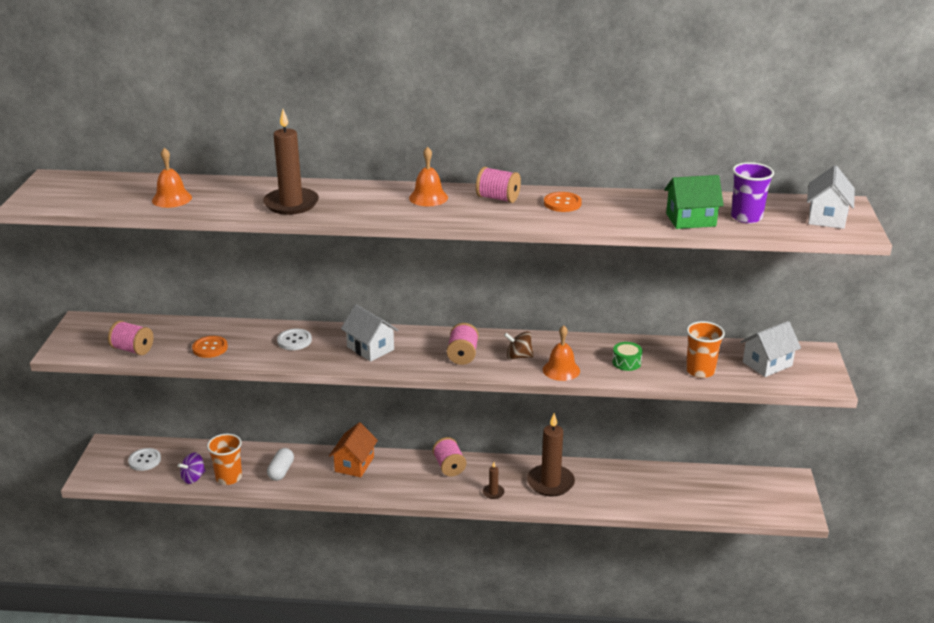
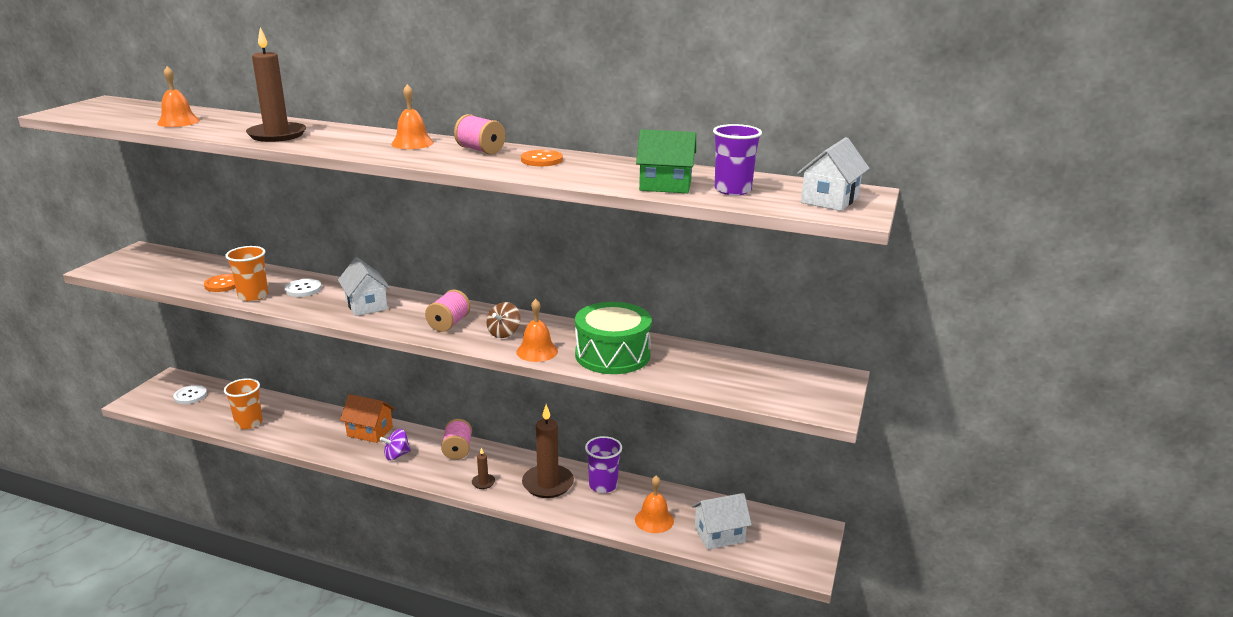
camera: 15 degrees right, 5 degrees down
(133, 349) = (156, 276): pink spool -> none
(193, 477) = (218, 418): purple spinning top -> purple spinning top (396, 455)
(281, 471) = (299, 426): white capsule -> none
(354, 464) = (370, 432): orange house -> orange house turned 75 degrees clockwise
(518, 356) = (504, 333): brown spinning top -> brown spinning top turned 90 degrees counterclockwise
(598, 475) = (603, 485): none -> purple cup
(626, 362) = (612, 355): green drum -> green drum, size x2.32
(659, 497) = (654, 520): none -> orange bell
(700, 371) = (688, 375): orange cup -> orange cup (253, 296)
(767, 364) = (770, 380): white house -> white house (719, 535)

